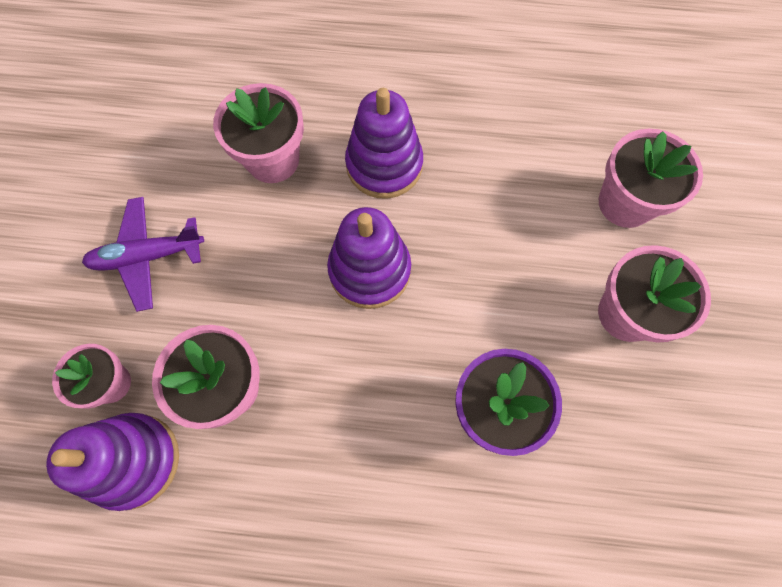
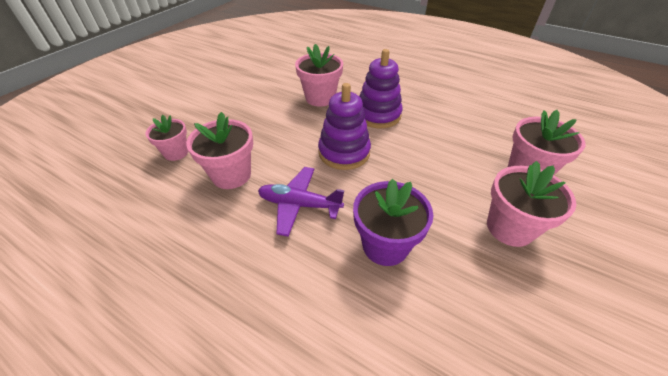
camera: 25 degrees right, 25 degrees down
(134, 460) = (158, 188): purple stacking toy -> none
(148, 256) = (234, 113): purple plane -> purple plane (299, 205)

